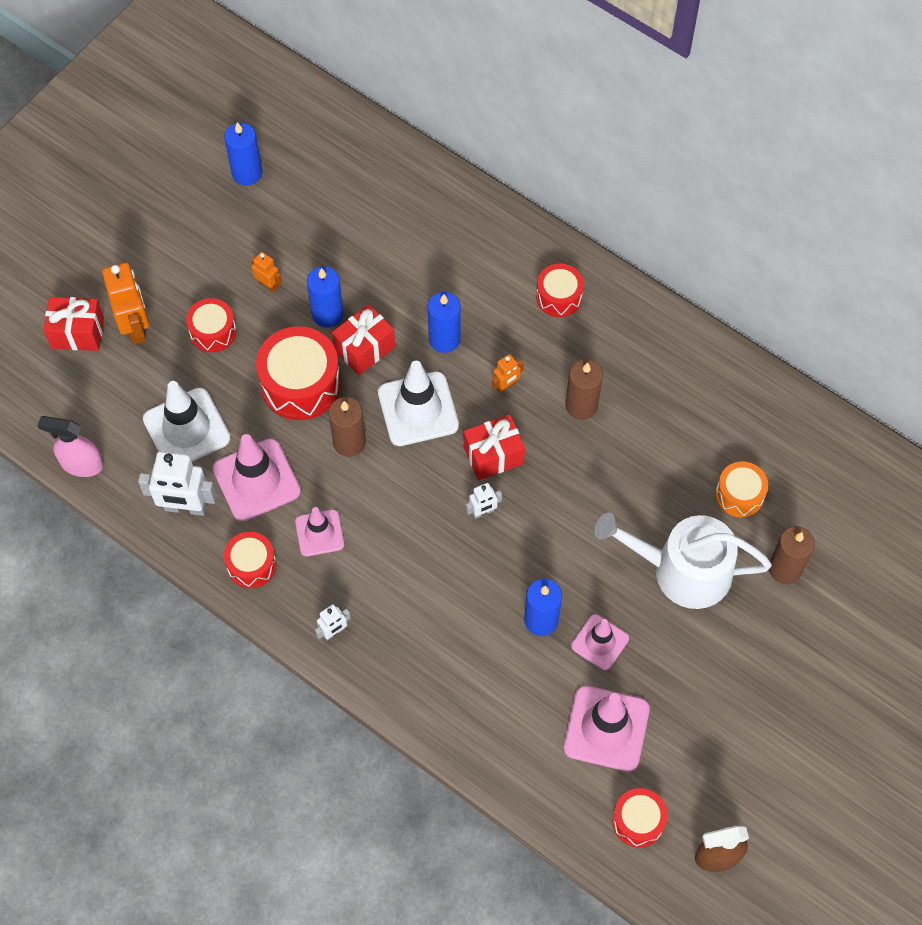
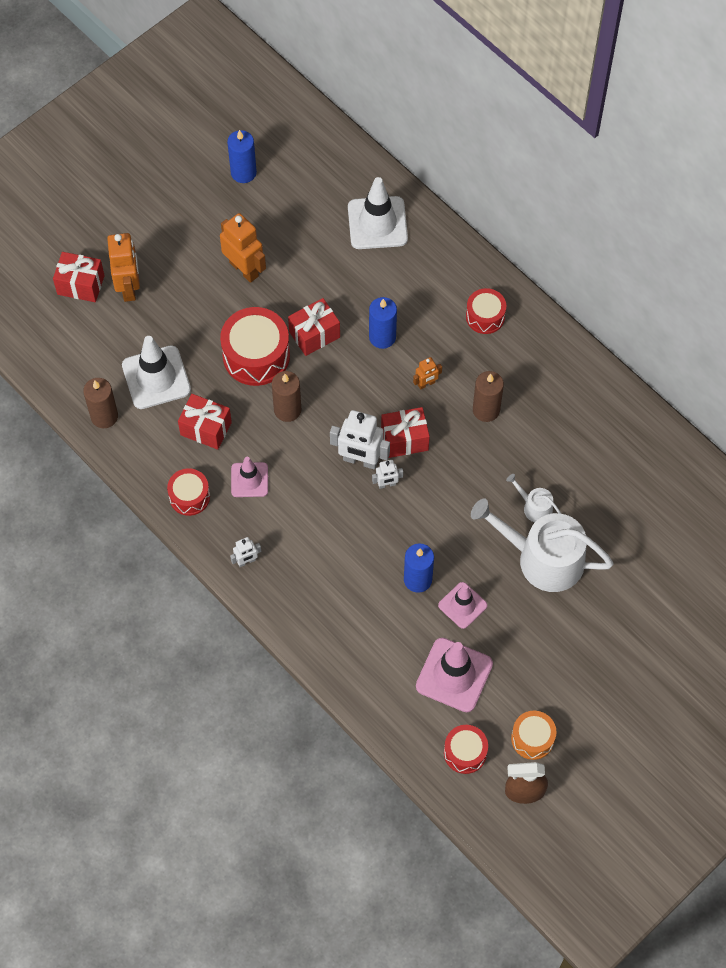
camera: 10 degrees right, 0 degrees up
(81, 464) = (66, 393): pink spray bottle -> none
(185, 507) = (144, 441): white robot -> white robot (360, 460)
(213, 331) = (192, 301): red drum -> none
(256, 480) = (206, 428): pink traffic cone -> red gift
(268, 284) = (244, 269): orange robot -> orange robot, size x1.94
(327, 314) = (289, 301): blue candle -> none
(418, 409) = (349, 391): white traffic cone -> white traffic cone (377, 223)
(660, 511) = (534, 507): none -> white watering can
(739, 495) = (603, 504): orange drum -> orange drum (532, 738)
(785, 568) = (629, 571): brown candle -> brown candle (104, 416)

